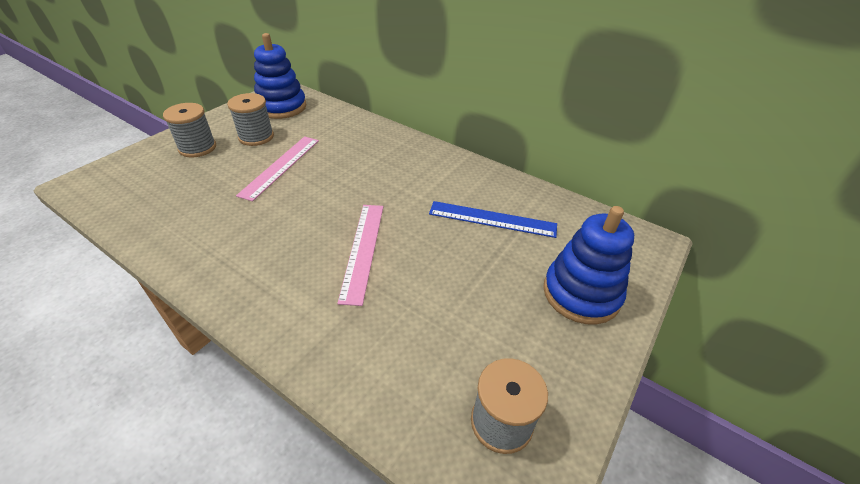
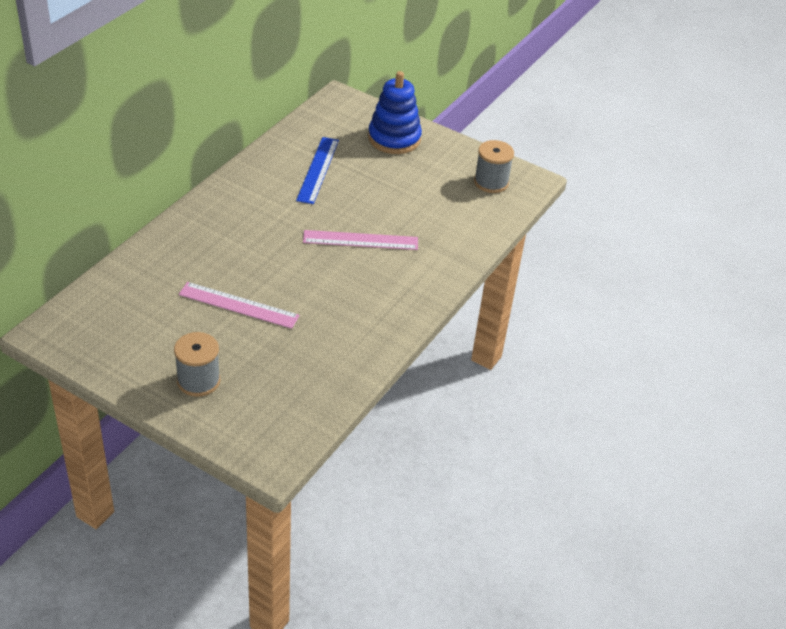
camera: 95 degrees left, 0 degrees up
(256, 137) = (175, 335): grey spool -> none
(281, 107) = (99, 325): blue stacking toy -> none

